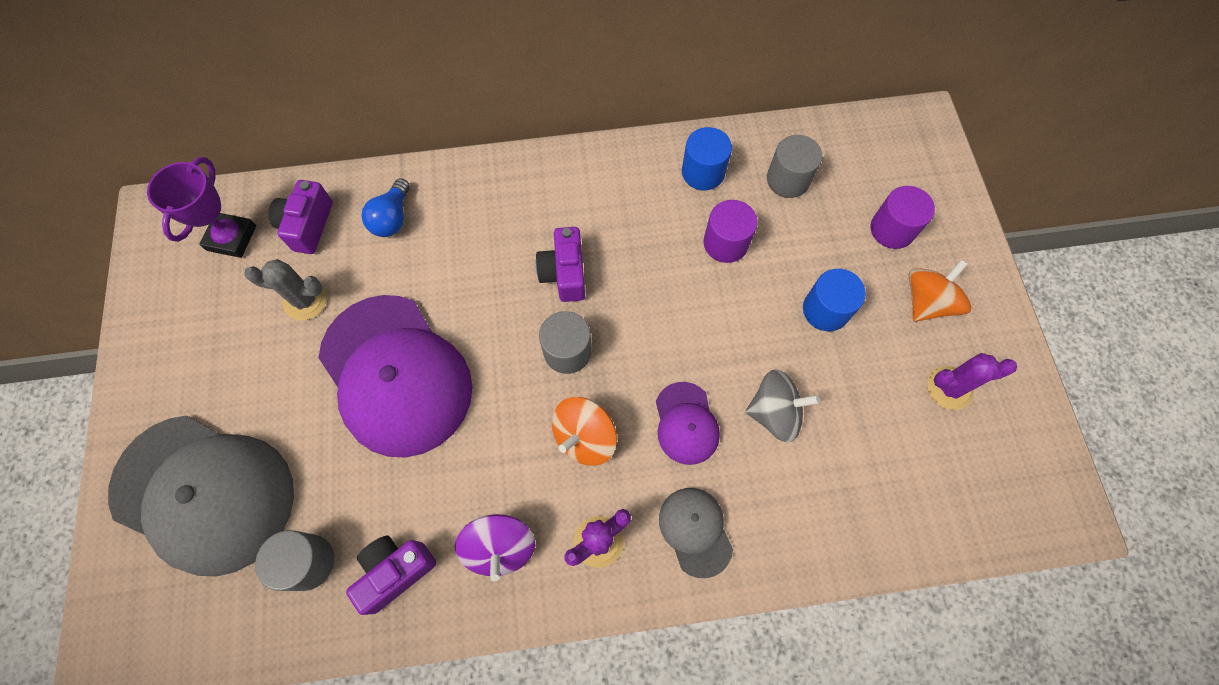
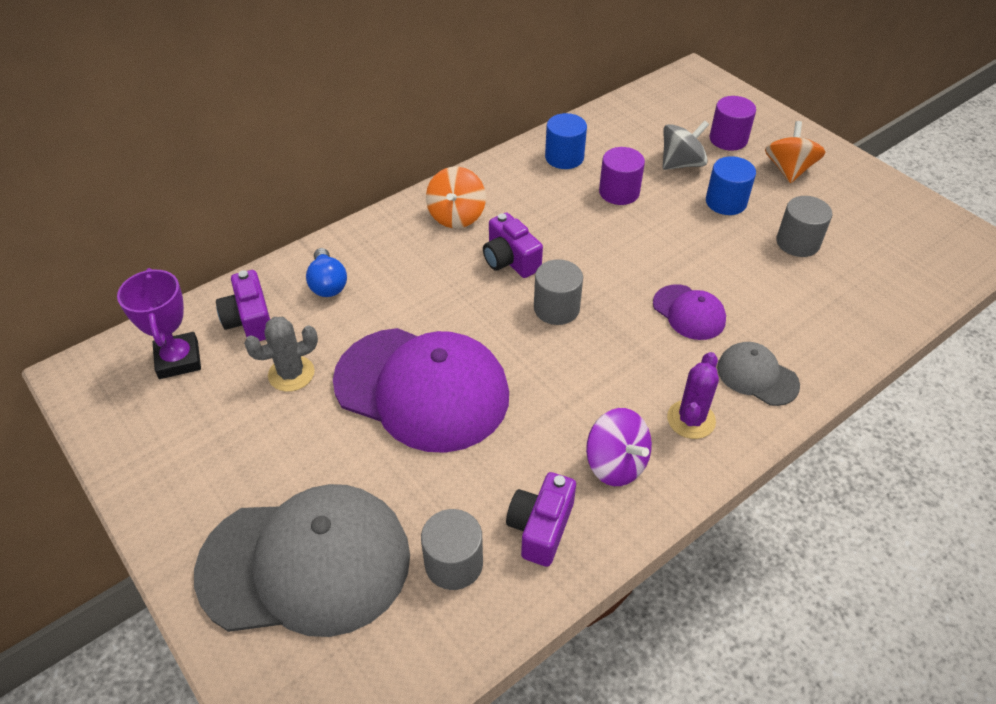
camera: 30 degrees left, 20 degrees down
(584, 437) = (619, 357): orange spinning top -> orange spinning top (456, 216)
(774, 412) = (746, 277): grey spinning top -> grey spinning top (681, 164)
(788, 179) = (630, 139): grey cylinder -> grey cylinder (797, 242)
(949, 388) = (848, 211): purple cactus -> none

